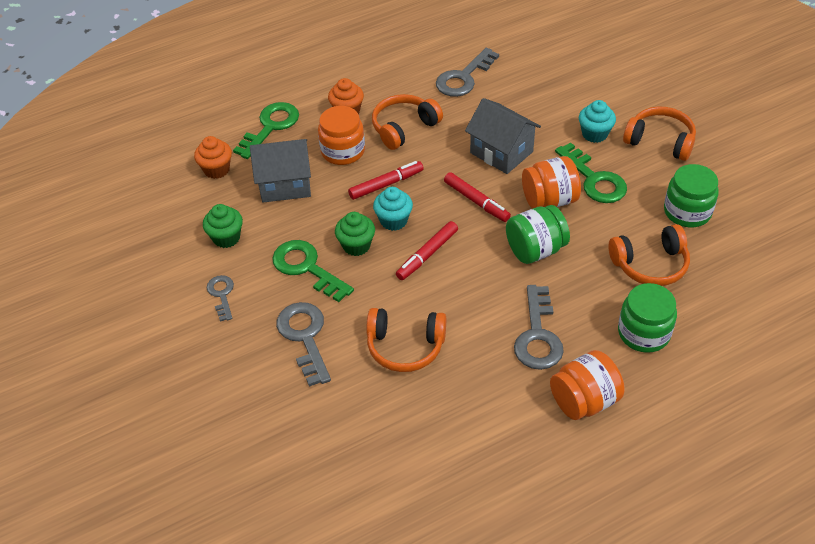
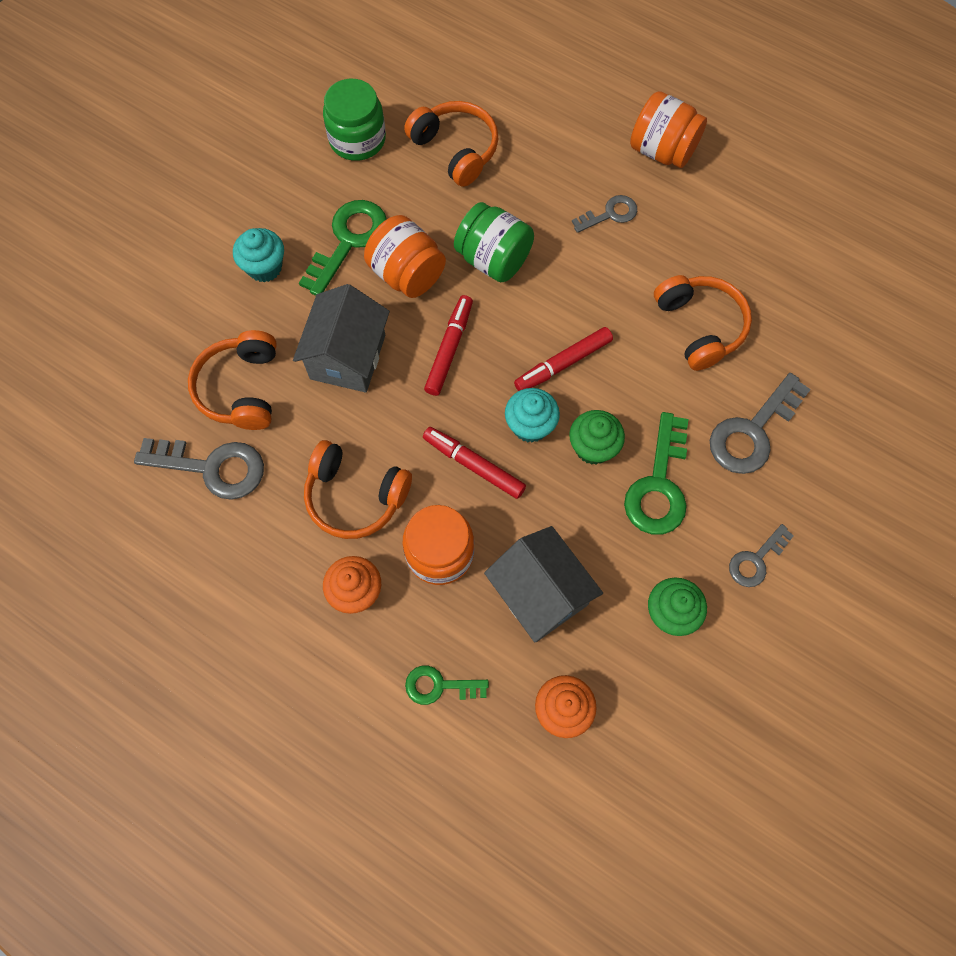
camera: 120 degrees left, 20 degrees up
(270, 127) = (439, 686): green key -> green key, size x0.59
(427, 255) = (563, 364): red marker -> red marker turned 135 degrees clockwise
(538, 335) = (610, 214): grey key -> grey key, size x0.59
(643, 333) = (551, 129): green jar -> none
(660, 141) = (247, 197): orange headphones -> orange headphones (241, 388)

